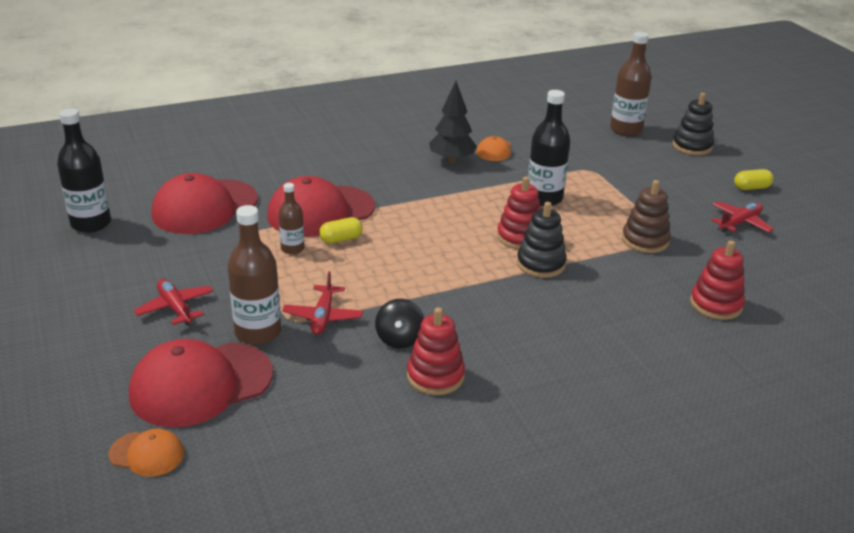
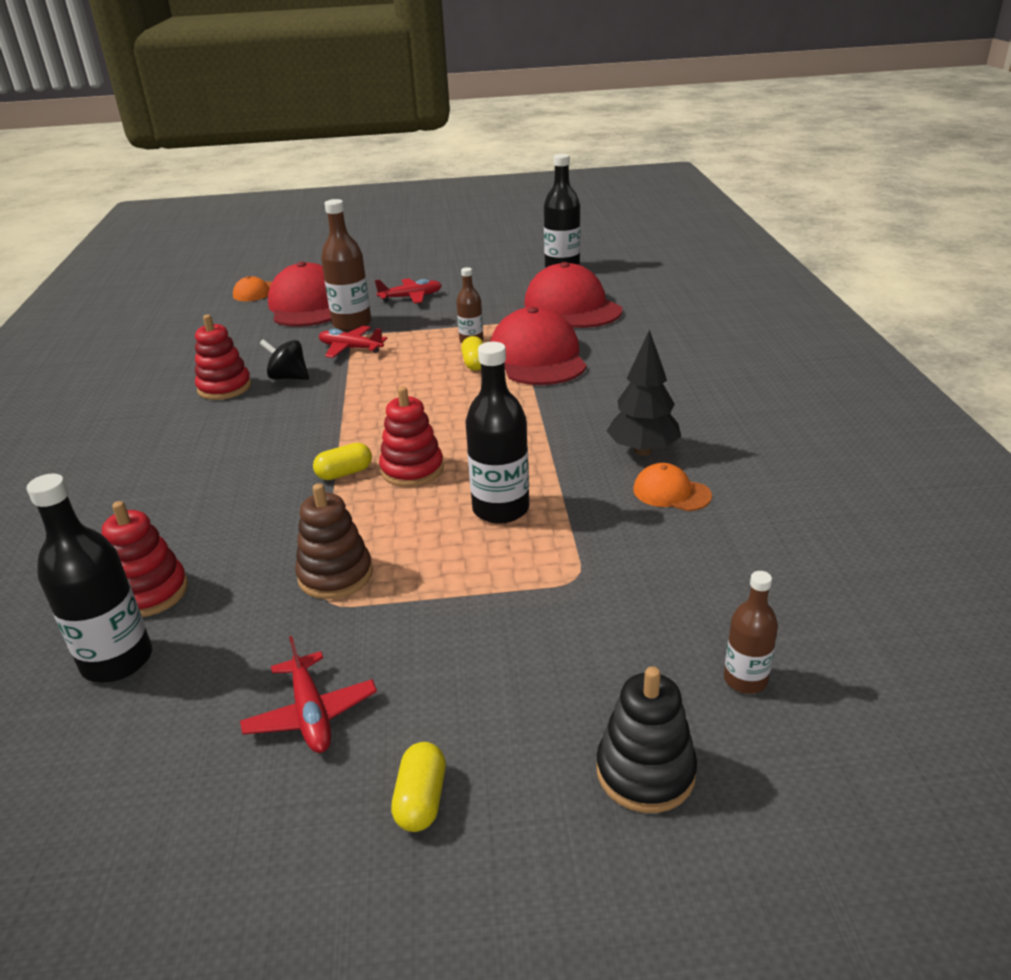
camera: 110 degrees right, 0 degrees up
(541, 264) = (344, 473): black stacking toy -> yellow capsule
(625, 130) = (745, 679): brown bottle -> brown bottle, size x0.58
(770, 294) = (117, 660): none -> black bottle

